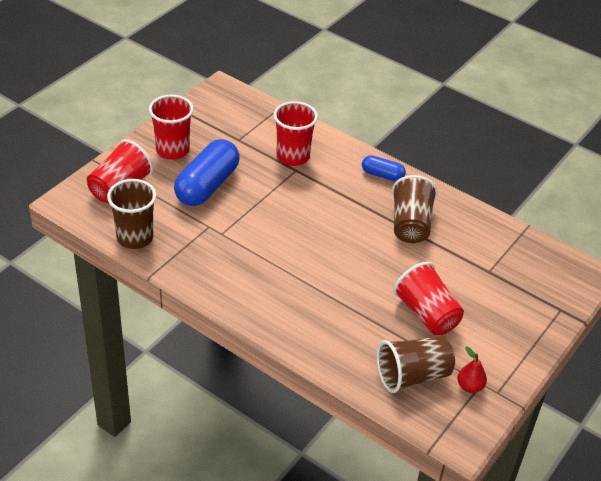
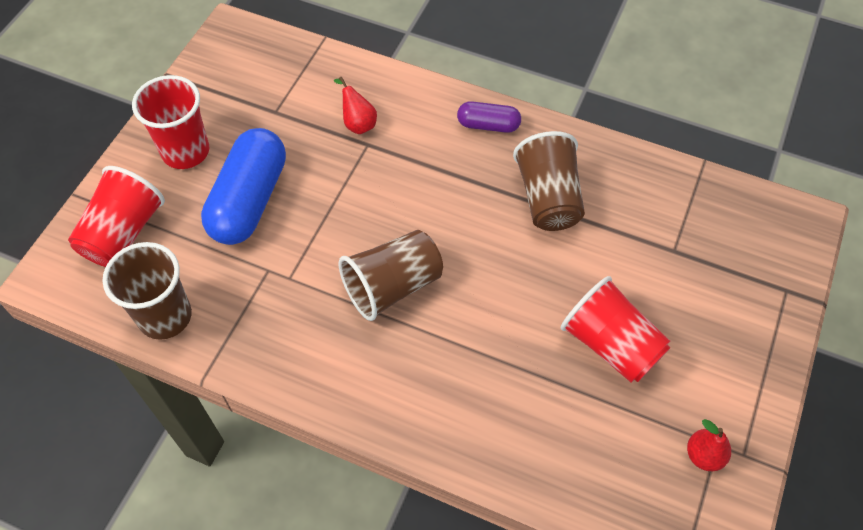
camera: 10 degrees left, 15 degrees up
(293, 157) = (358, 123): red cup -> red pear
(382, 175) = (488, 125): blue capsule -> purple capsule
(412, 375) = (620, 458): brown cup -> brown cup (392, 286)

